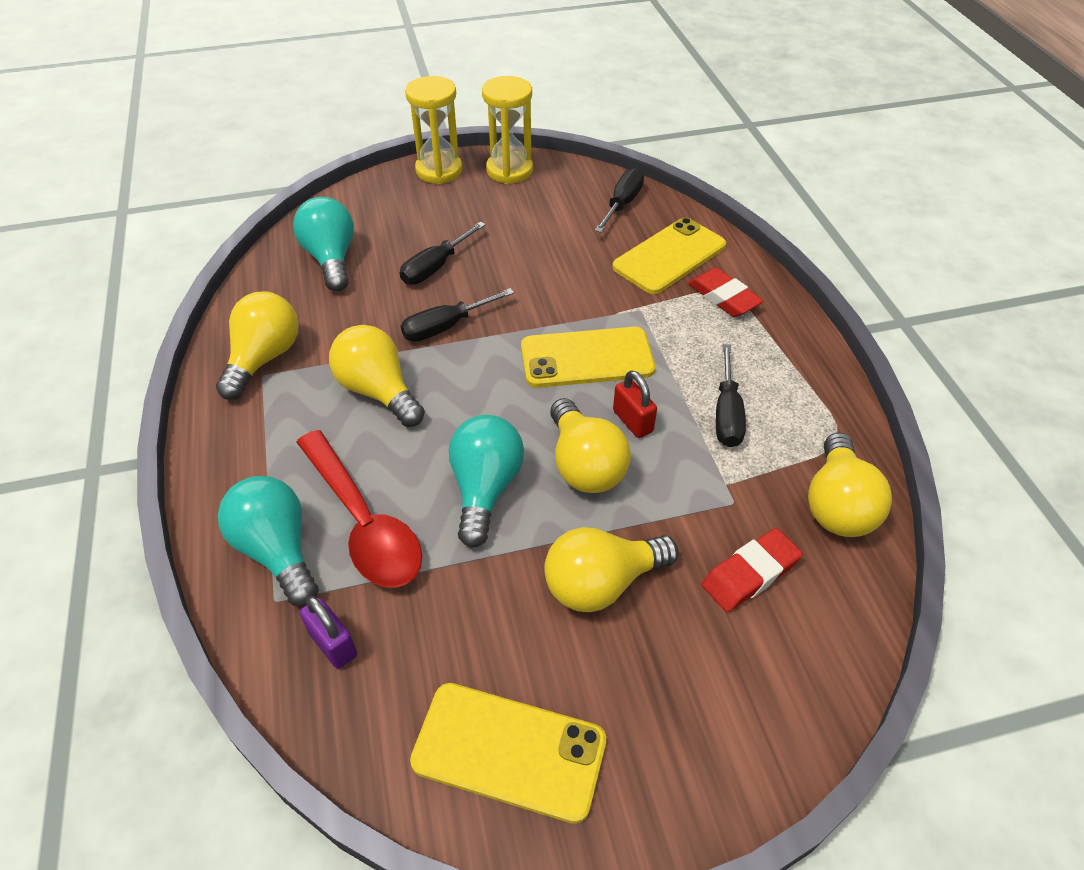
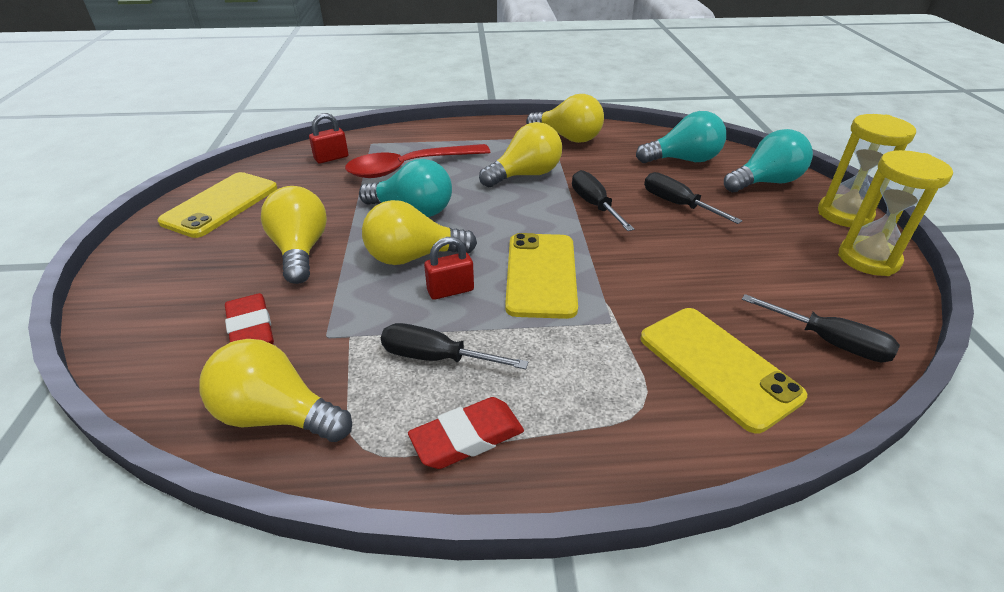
camera: 100 degrees right, 10 degrees down
(277, 550) = (404, 144): turquoise light bulb -> turquoise light bulb (765, 182)
(333, 644) = (331, 158): purple padlock -> red padlock
(723, 297) = (633, 402): red eraser -> red eraser (467, 438)

